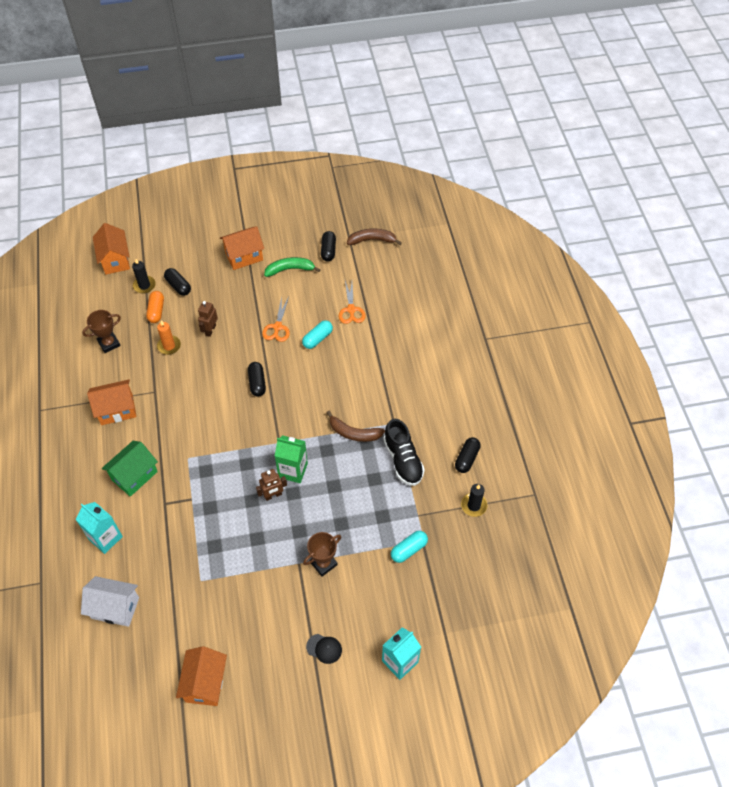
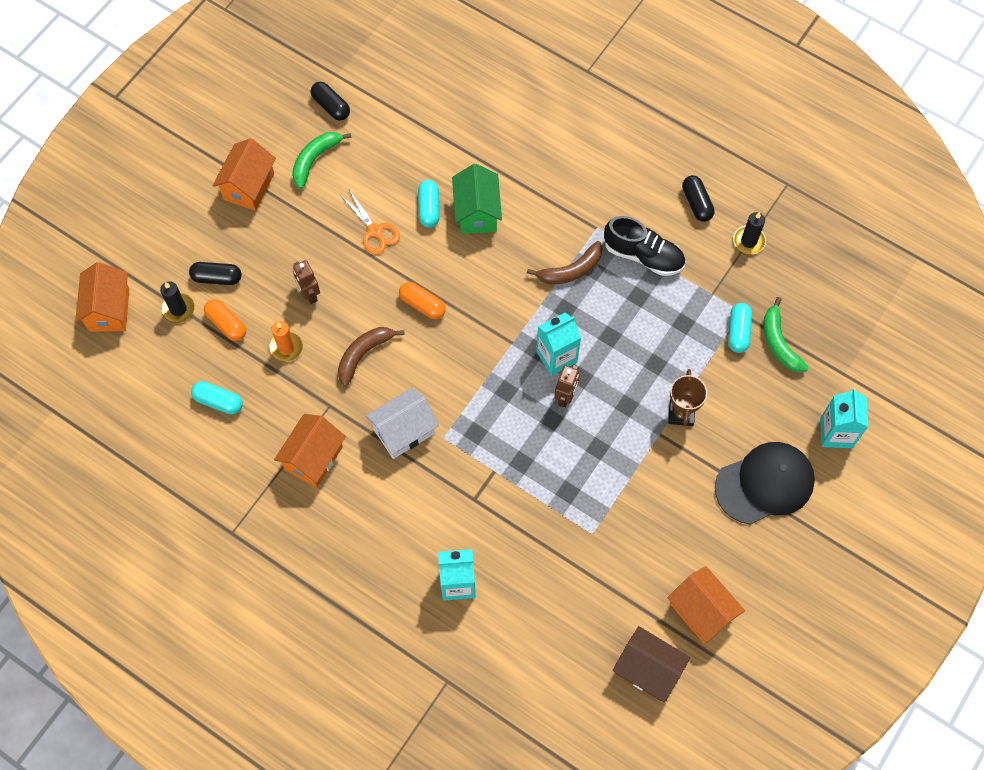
camera: 45 degrees left, 10 degrees up
(109, 343) = (218, 401): brown trophy -> turquoise capsule
(115, 260) = (109, 310): orange house -> orange house turned 60 degrees clockwise
(115, 608) = (545, 632): white house -> white house (404, 431)
(134, 475) = (412, 502): green house -> green house (477, 212)
(140, 684) = (648, 670): none -> brown house
(257, 383) = (422, 305): black capsule -> orange capsule
(293, 470) = (556, 356): green carton -> turquoise carton
(324, 648) = (764, 484): black cap -> black cap, size x2.31
(351, 309) = (427, 150): orange scissors -> none
(372, 240) = (363, 58): brown banana -> brown banana (363, 354)
(425, 578) = (779, 343): none -> green banana

